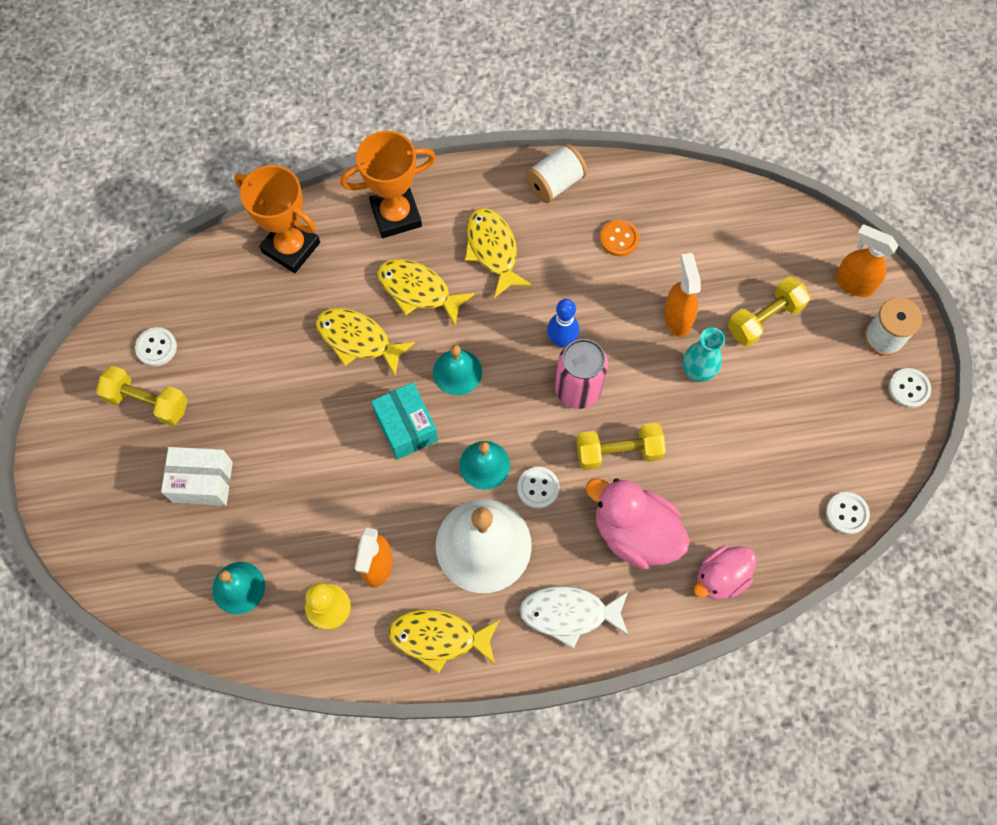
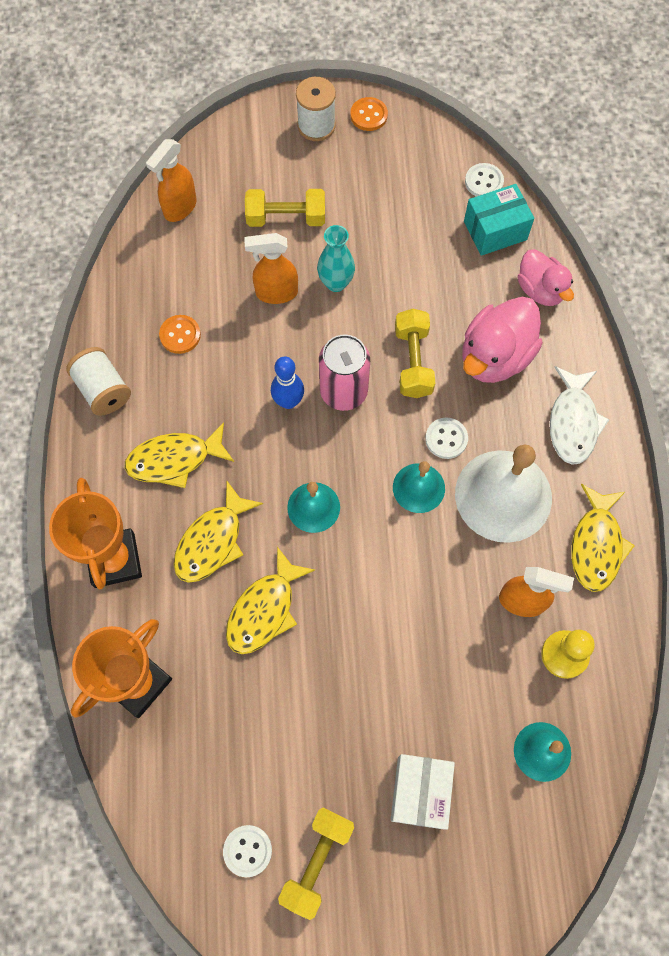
camera: 85 degrees left, 0 degrees up
(406, 427) = (372, 563): turquoise box -> turquoise box (495, 230)
(764, 318) = (286, 218): yellow dumbbell -> yellow dumbbell turned 60 degrees counterclockwise
(853, 283) = (258, 140): orange spray bottle -> orange spray bottle (180, 208)
(908, 388) = (368, 115): white button -> orange button

